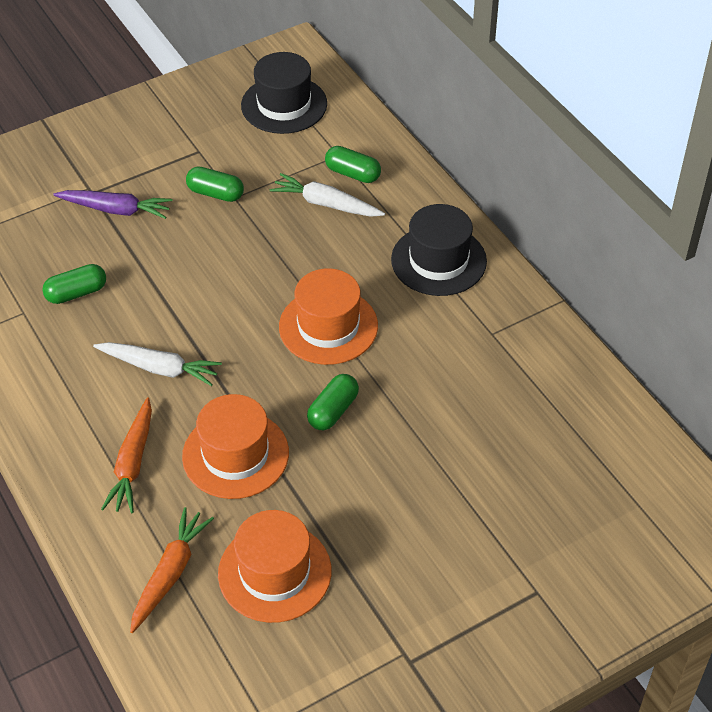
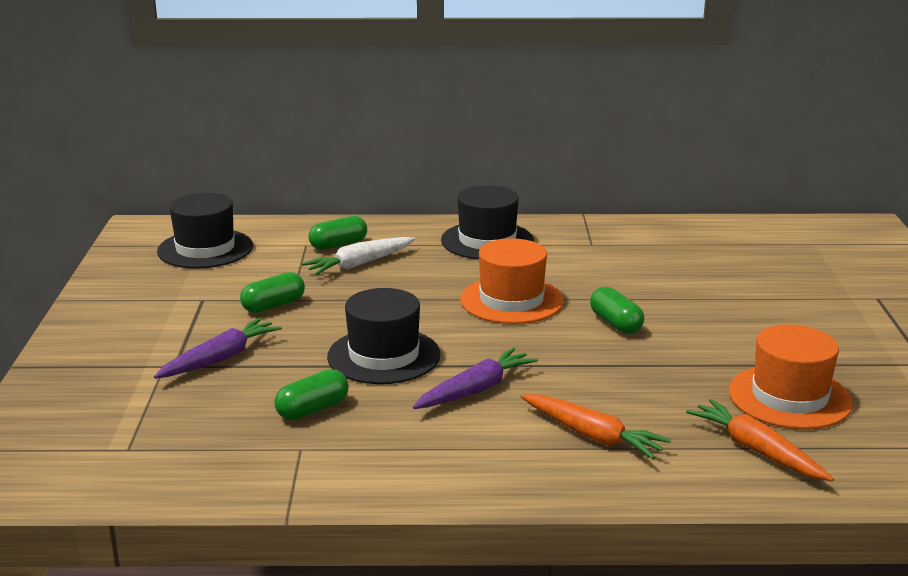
camera: 60 degrees left, 25 degrees down
(76, 293) = (312, 409): green capsule -> green capsule turned 45 degrees clockwise
(159, 368) = (475, 390): white carrot -> purple carrot
(178, 293) = (384, 356): none -> black hat
(235, 454) = (628, 380): orange hat -> none

